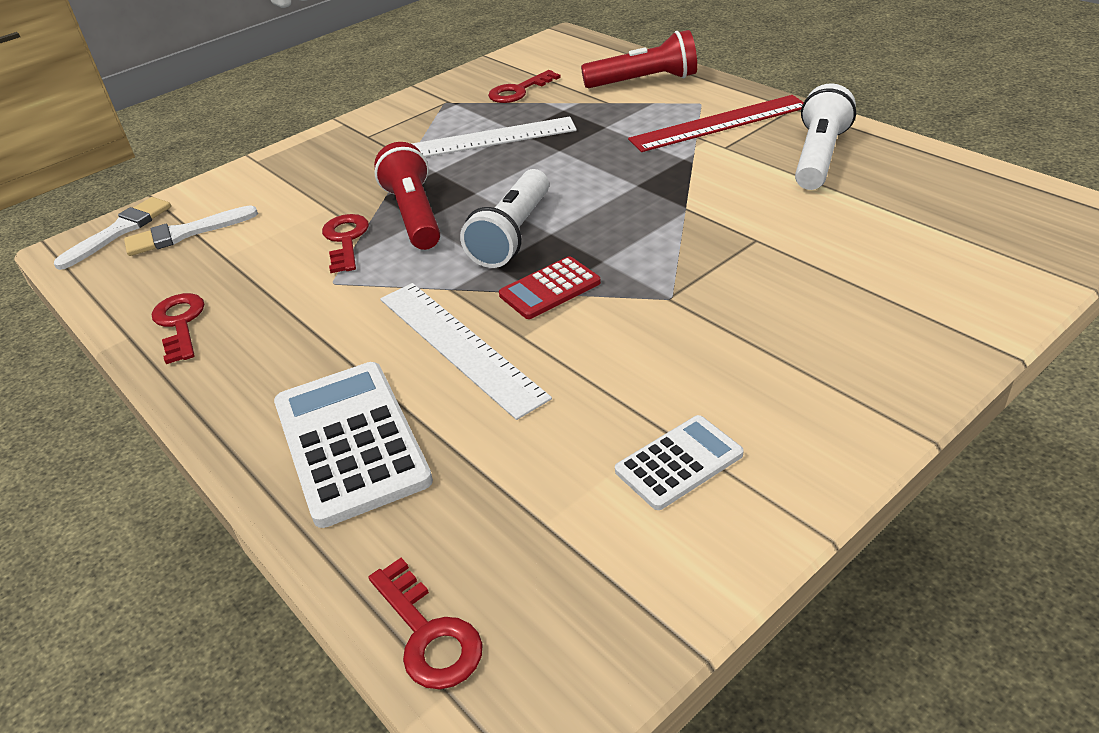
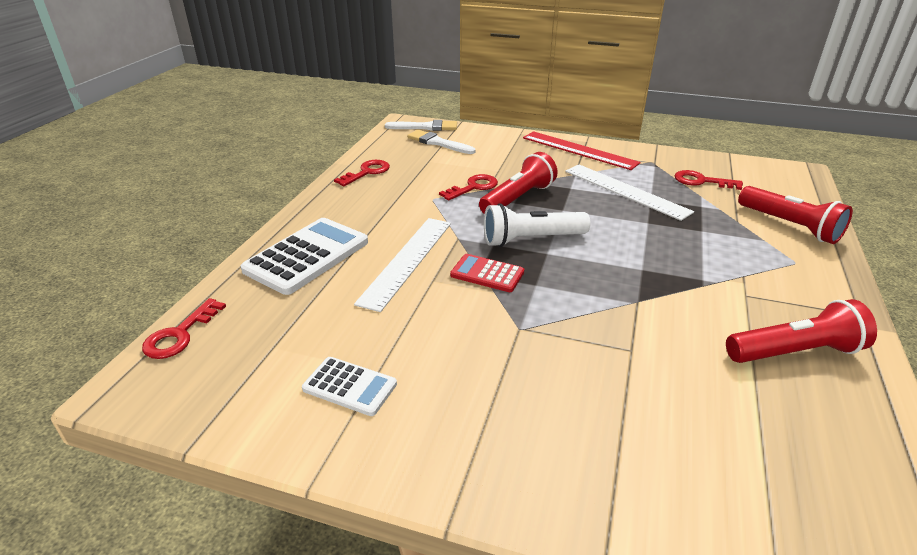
camera: 55 degrees right, 5 degrees down
(719, 123) = (777, 281): red ruler -> red ruler (579, 150)
(819, 157) = (794, 352): white flashlight -> red flashlight

